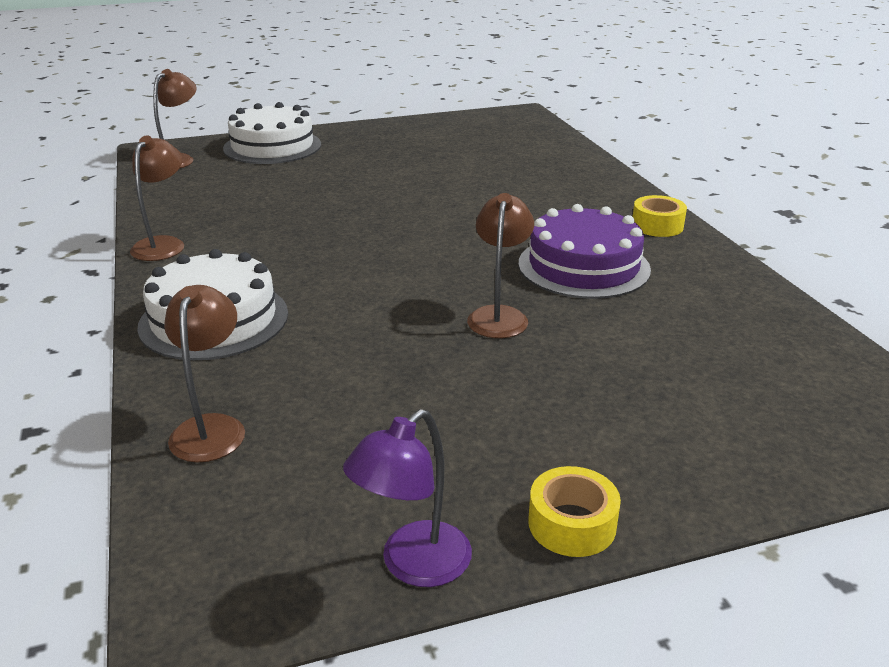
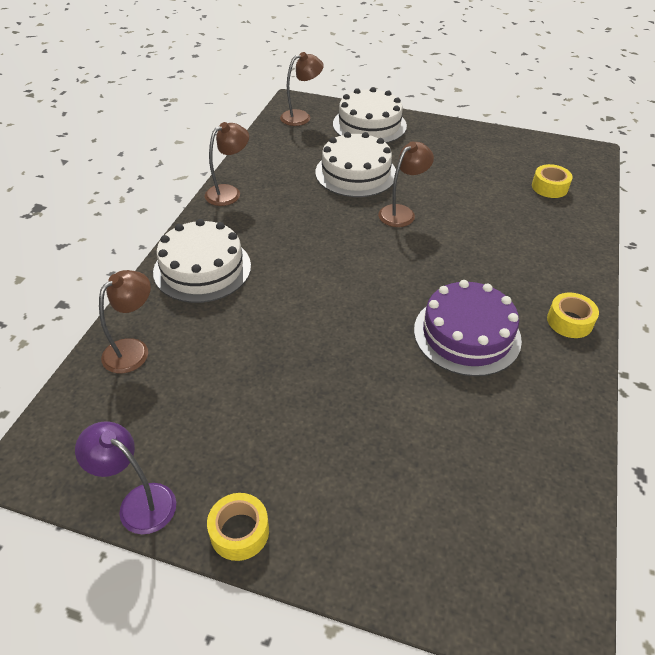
camera: 35 degrees right, 15 degrees up
(306, 186) = (356, 173): none -> white cake
(413, 565) = (138, 502): purple lamp -> purple lamp turned 45 degrees clockwise
(499, 315) = (363, 349): brown lamp -> brown lamp (402, 212)
(517, 144) = (549, 187): none -> yellow tape

